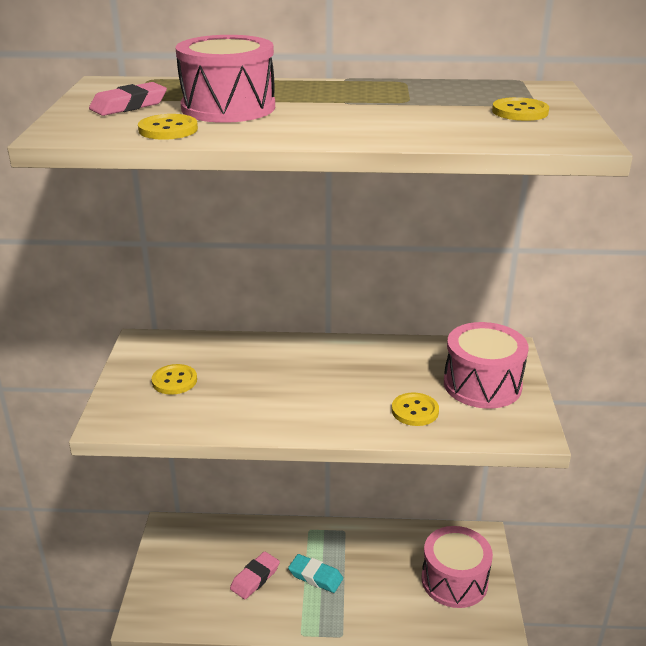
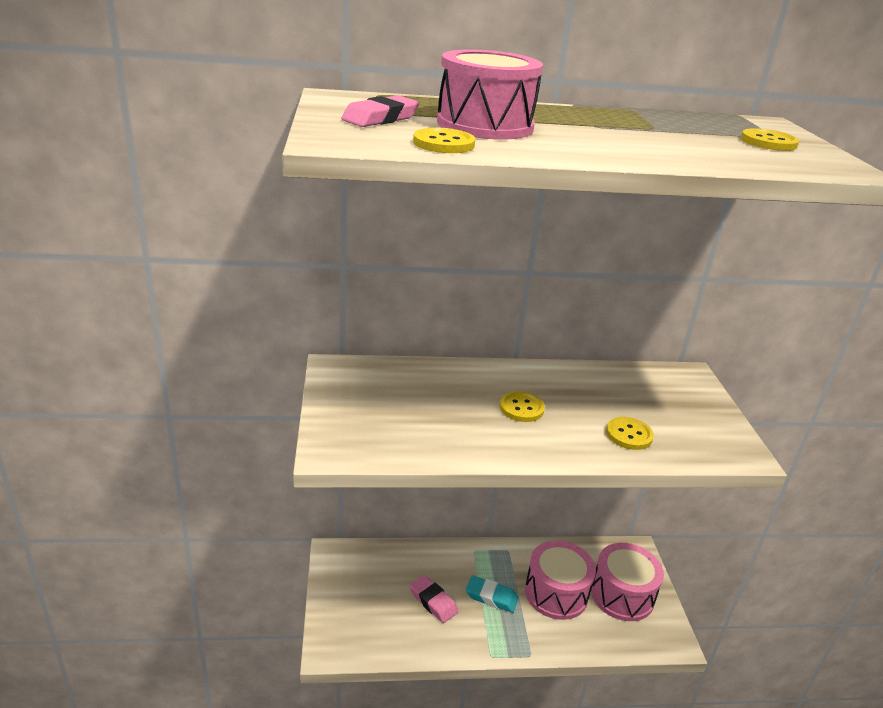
camera: 10 degrees left, 0 degrees up
(174, 381) = (382, 407): yellow button -> yellow button (521, 408)
(255, 578) = (433, 602): pink eraser -> pink eraser turned 75 degrees counterclockwise
(482, 384) = (680, 408): pink drum -> pink drum (556, 593)

